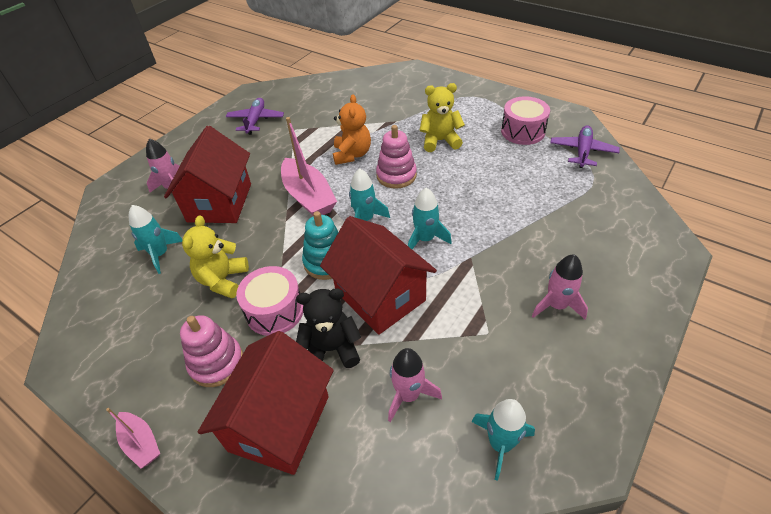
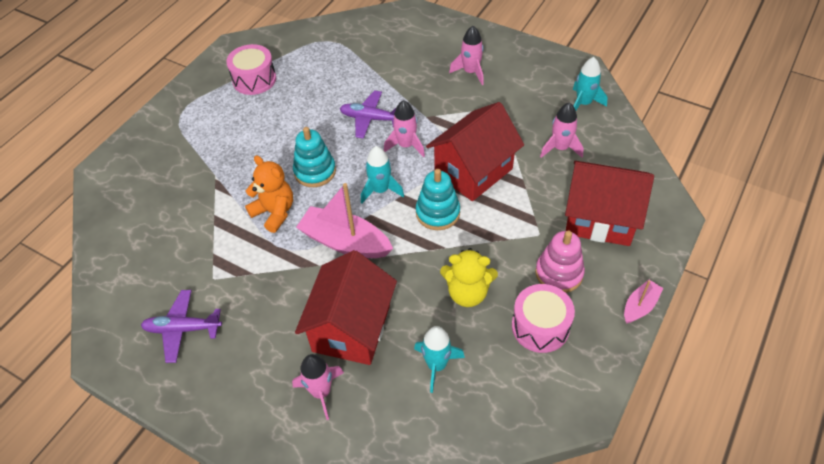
camera: 95 degrees left, 5 degrees up
(219, 202) = (351, 328): red house -> red house turned 75 degrees counterclockwise
(275, 311) = (498, 242): pink drum -> pink drum (540, 326)
(308, 197) = (345, 242): pink boat -> pink boat turned 120 degrees counterclockwise
(331, 349) = (531, 196): black teddy bear -> none
(352, 154) = (274, 212): orange teddy bear -> orange teddy bear turned 45 degrees clockwise
(396, 175) = (315, 171): pink stacking toy -> turquoise stacking toy
(425, 239) = (406, 145): turquoise rocket -> pink rocket
(440, 141) = (260, 140): yellow teddy bear -> none
(582, 151) = (292, 44): purple plane -> purple plane (371, 119)

